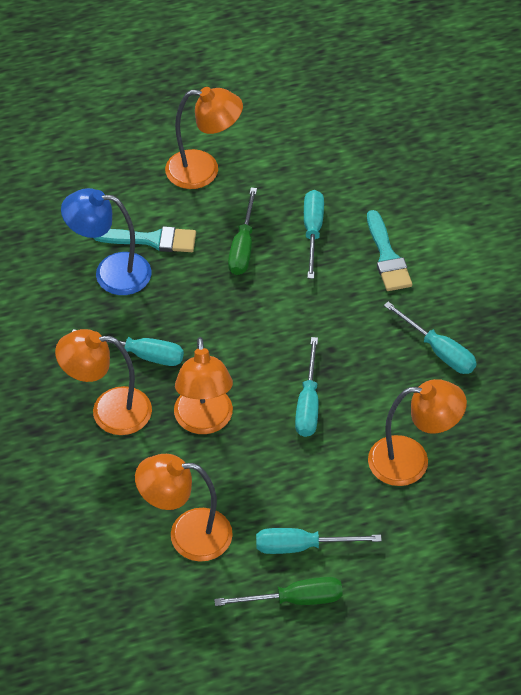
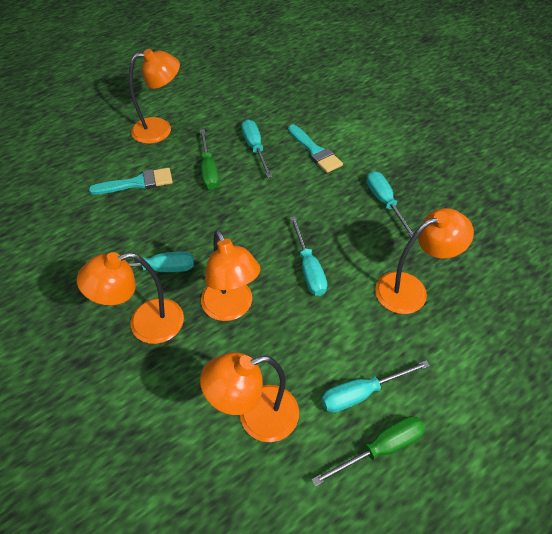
camera: 20 degrees left, 0 degrees up
(111, 273) = (112, 214): blue lamp -> none
(438, 351) = (384, 203): turquoise screwdriver -> turquoise screwdriver turned 135 degrees counterclockwise

